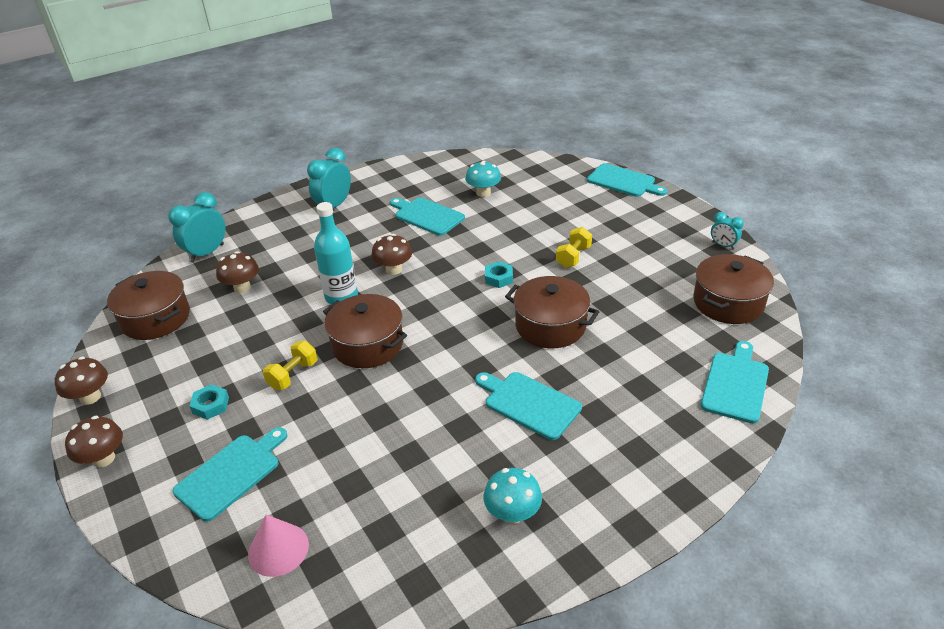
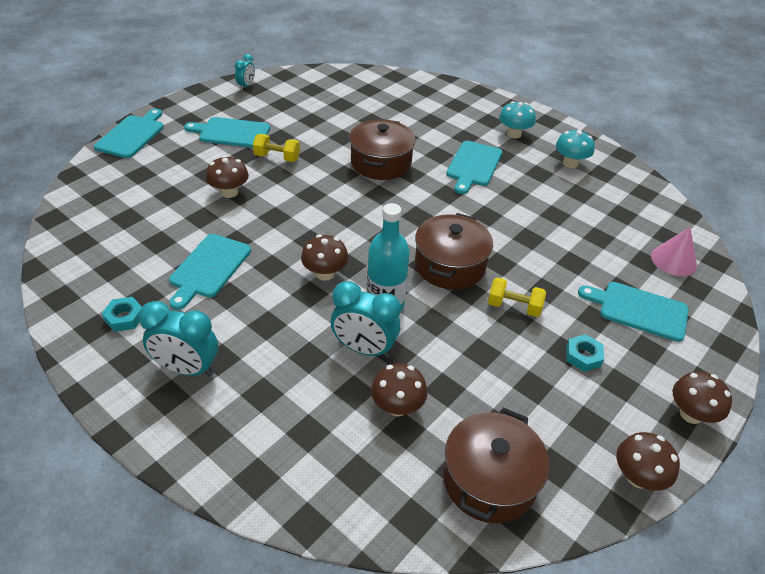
camera: 110 degrees left, 5 degrees up
(207, 253) = (332, 487): turquoise clock -> turquoise clock (364, 349)
(483, 193) = (153, 229): turquoise mushroom -> turquoise mushroom (514, 134)
(499, 278) = (321, 198): turquoise nut -> turquoise nut (124, 317)
(522, 228) = (229, 192): none -> brown mushroom
(728, 303) = (324, 86): brown pot -> none
(735, 384) = (411, 87): turquoise cutting board -> turquoise cutting board (231, 133)

